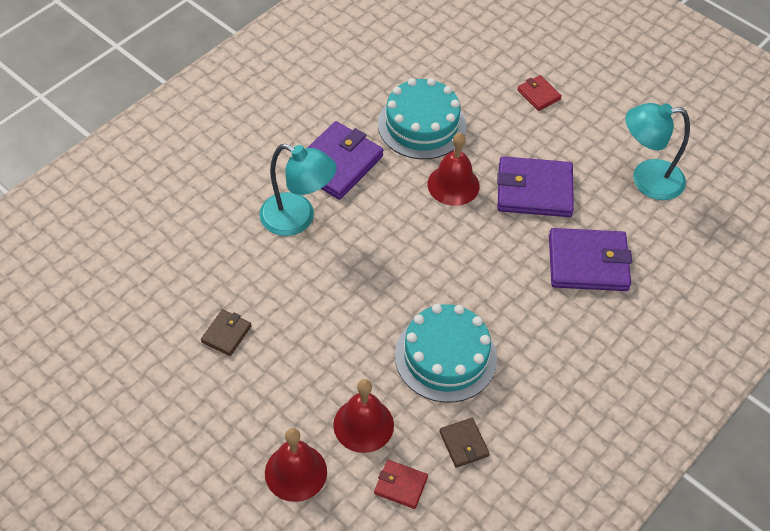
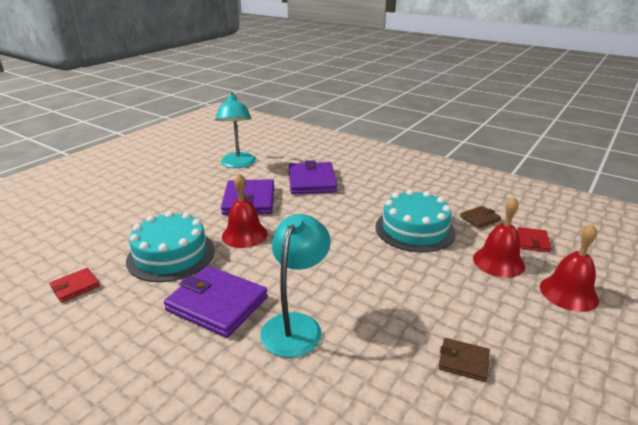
camera: 95 degrees left, 25 degrees down
(538, 94) = (148, 201): red wallet -> red wallet (75, 287)

